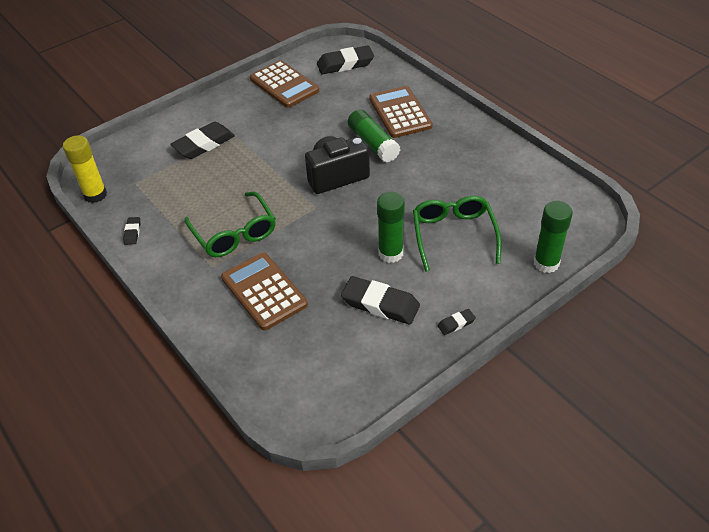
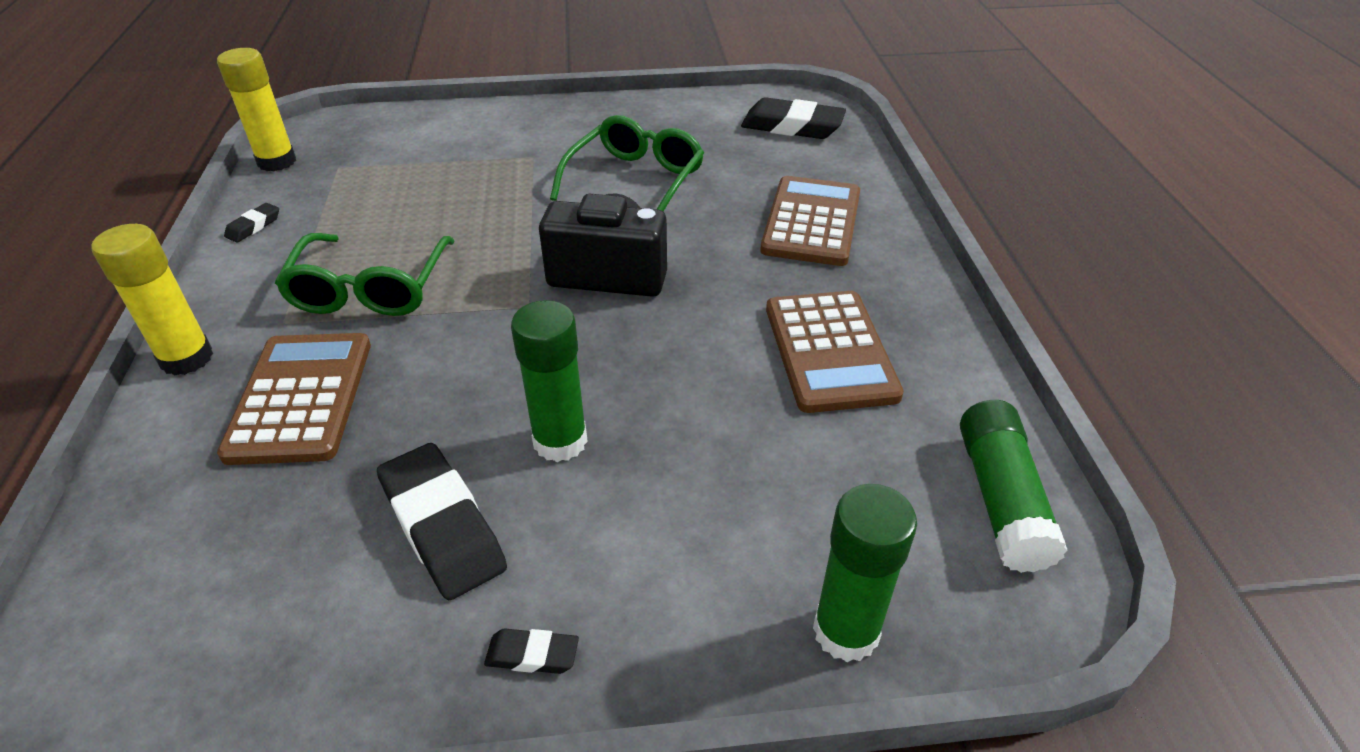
camera: 30 degrees right, 5 degrees down
(188, 303) = (187, 358): none -> yellow glue stick
(204, 144) = (478, 155): black eraser -> none
(284, 85) = (673, 122): brown calculator -> brown calculator (830, 351)
(373, 143) = (719, 249): green glue stick -> green glue stick (1001, 499)
(453, 235) = (705, 467): green glasses -> green glasses (635, 181)

